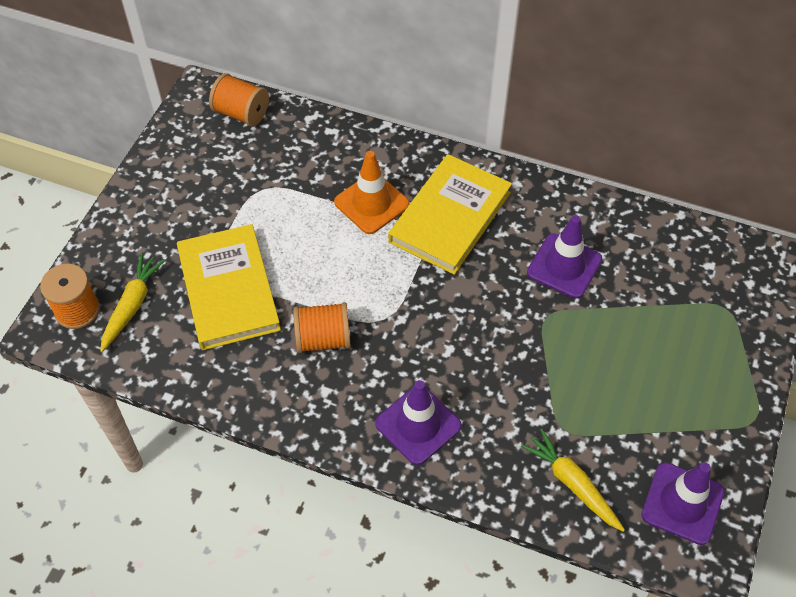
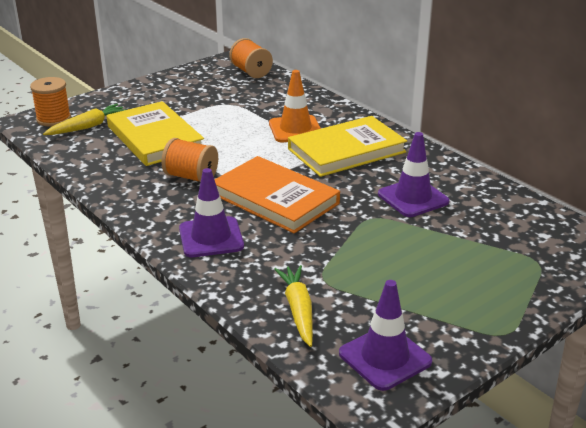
camera: 30 degrees right, 25 degrees down
(228, 290) = (154, 138): yellow book -> yellow book turned 45 degrees counterclockwise
(435, 332) = (275, 198): none -> orange book

